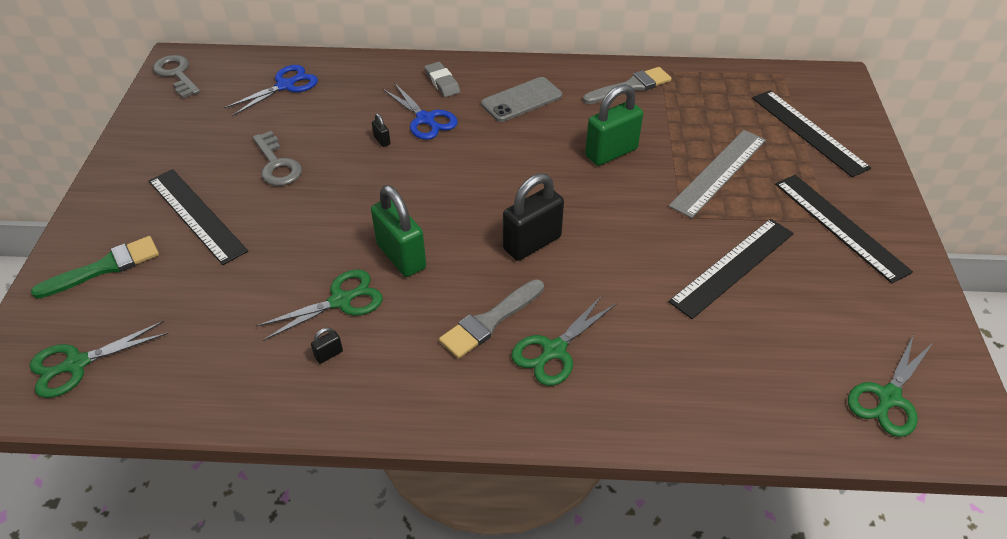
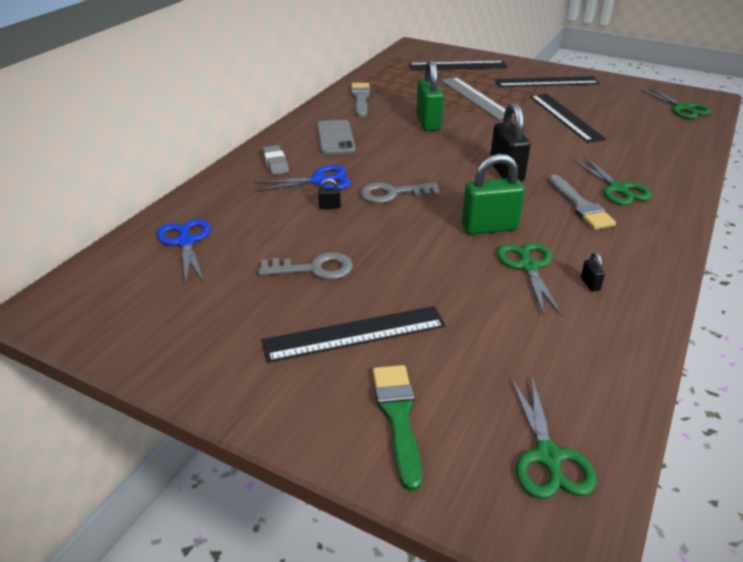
camera: 65 degrees left, 10 degrees down
(176, 74) = (71, 313): grey key -> grey key (393, 194)
(442, 82) = (275, 163): grey eraser -> grey eraser turned 75 degrees clockwise

